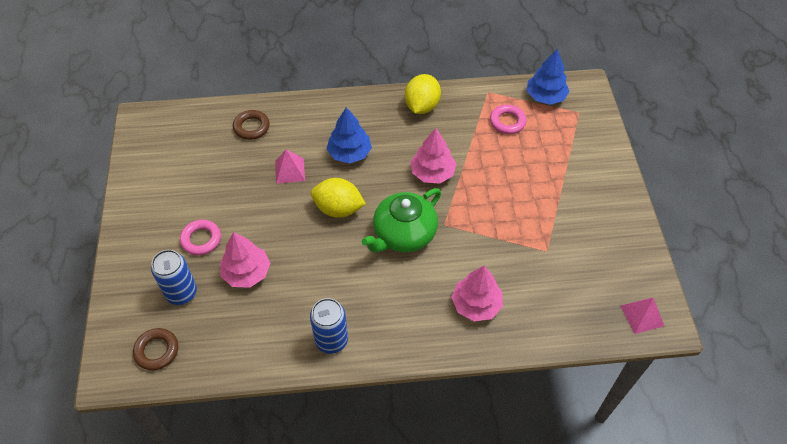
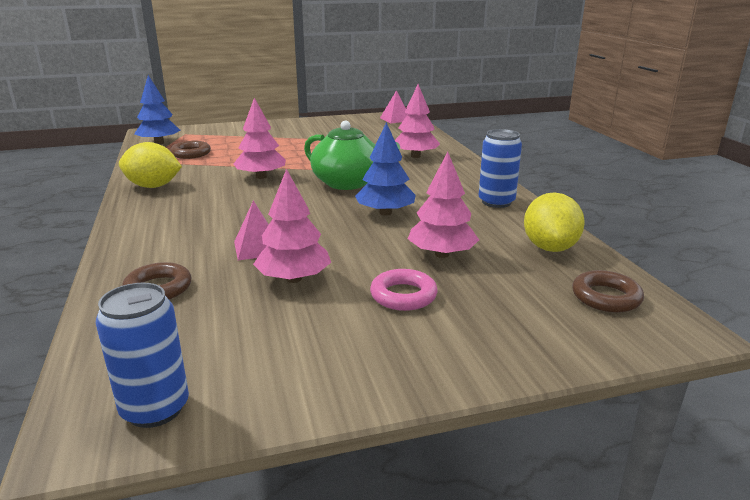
camera: 100 degrees left, 30 degrees down
(181, 293) = (504, 295): blue can -> blue can (155, 409)
(241, 188) = (294, 279): none -> pink tree
(338, 209) = (321, 214): yellow lemon -> yellow lemon (550, 248)
(349, 153) = (227, 216): blue tree -> blue tree (385, 213)
(507, 122) = (191, 154): pink ring -> brown ring

